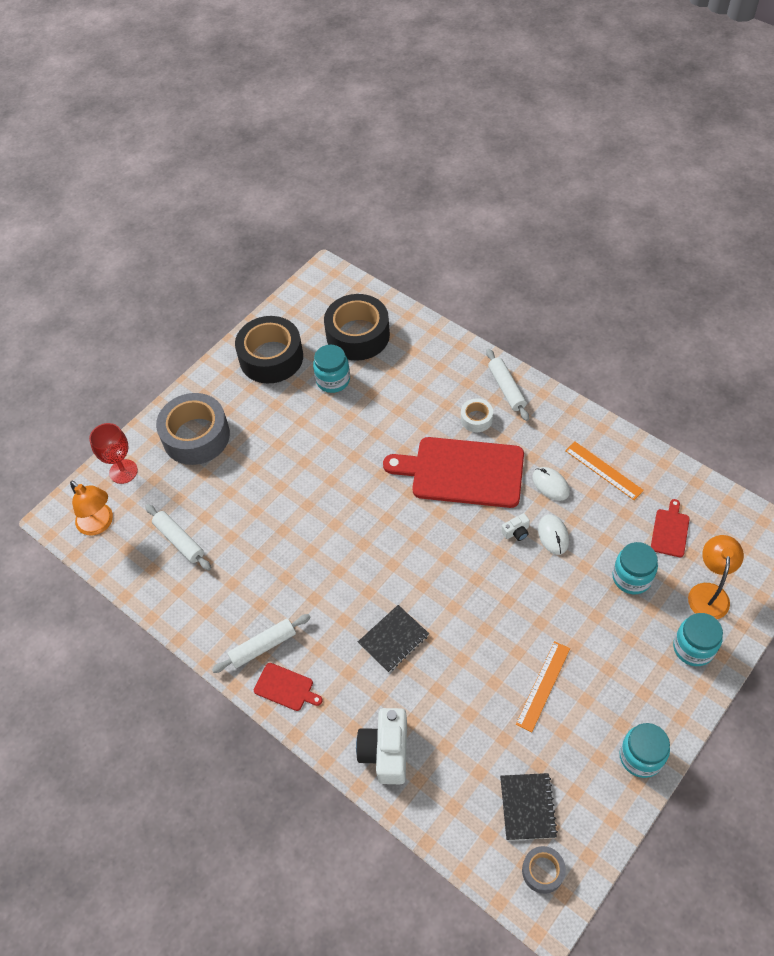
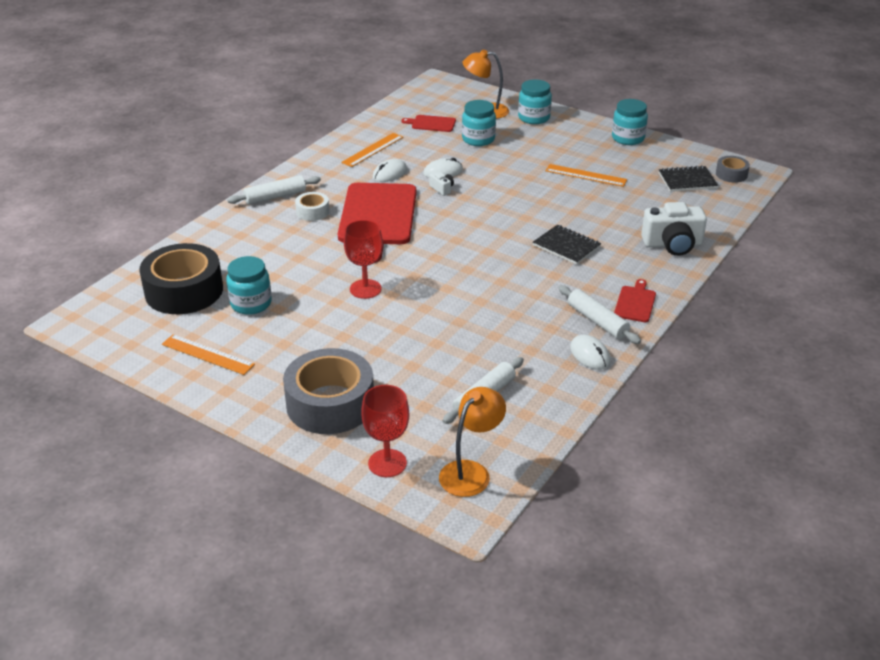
camera: 100 degrees left, 20 degrees down
(215, 631) = (590, 355): none -> white mouse
(271, 357) = (207, 354): black tape -> orange ruler
(342, 460) = (365, 289): none -> red goblet

